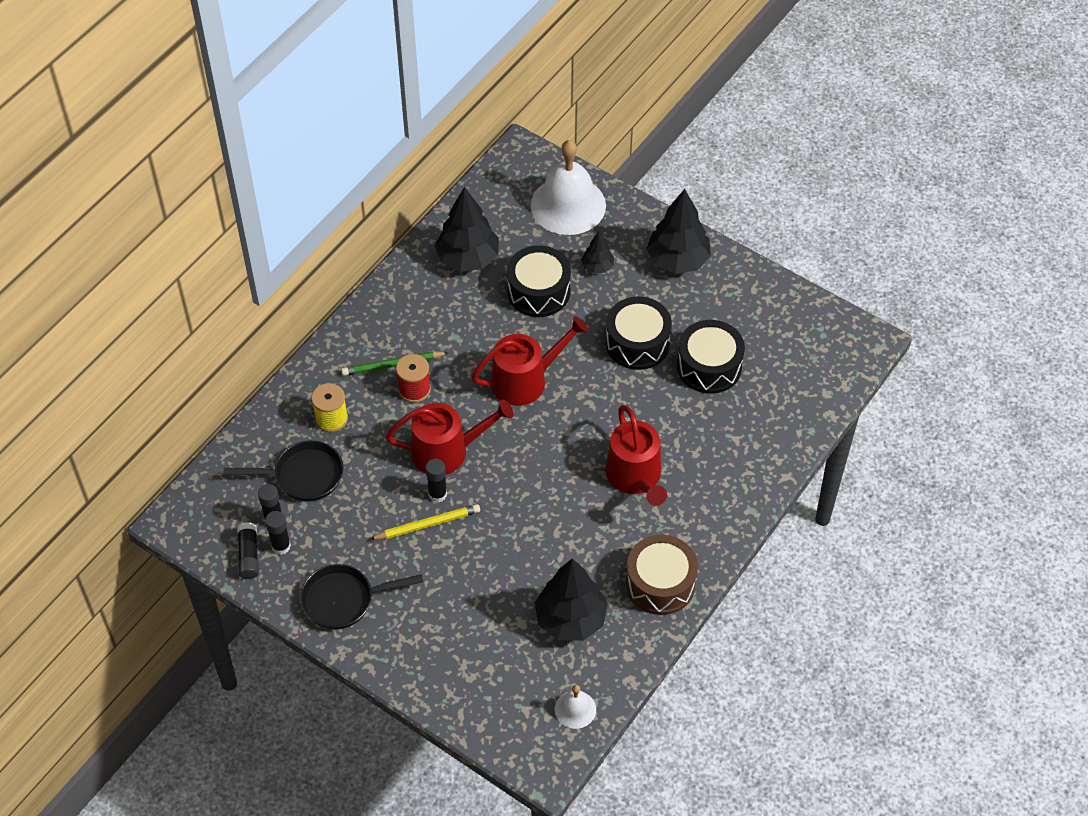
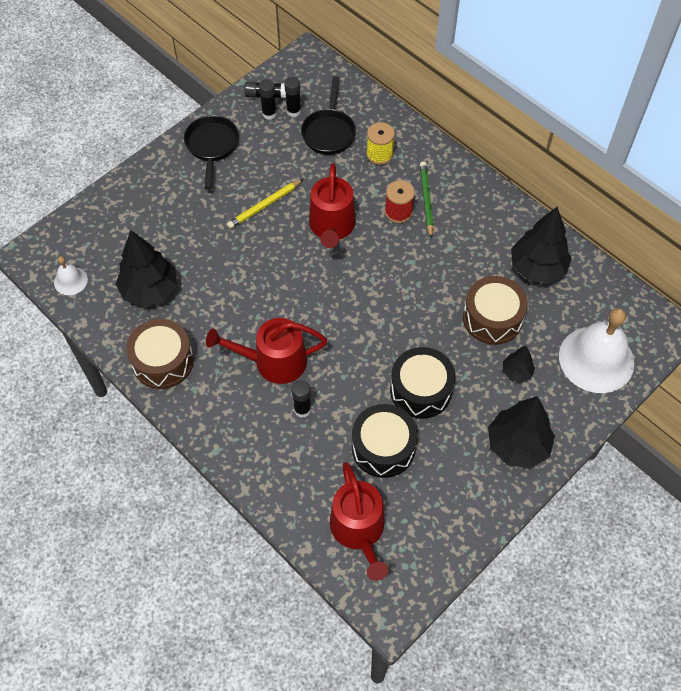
camera: 100 degrees right, 5 degrees up
(427, 524) = (264, 206): yellow pencil -> yellow pencil turned 60 degrees clockwise
(437, 494) = (291, 215): black glue stick -> black glue stick (302, 409)
(525, 380) = (394, 293): red watering can -> red watering can (359, 530)
(538, 291) = (492, 318): black drum -> brown drum

